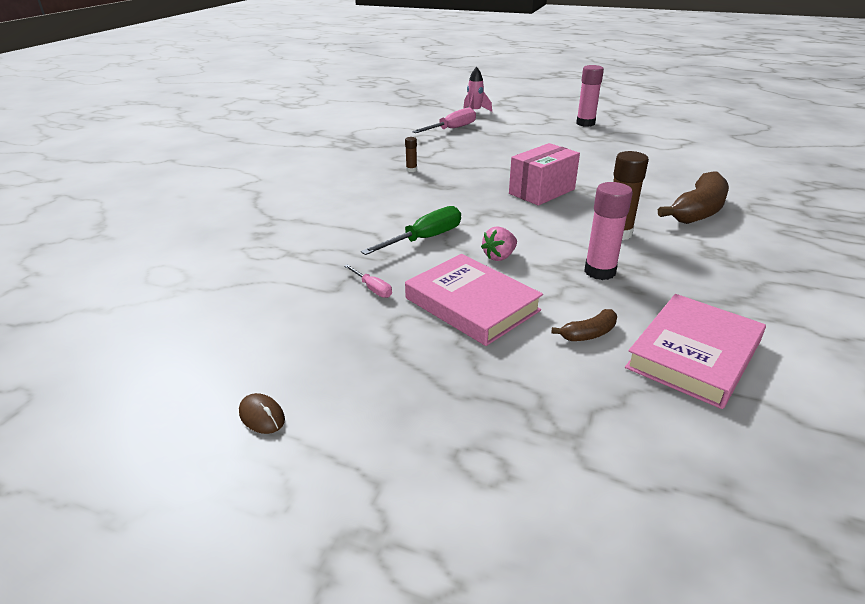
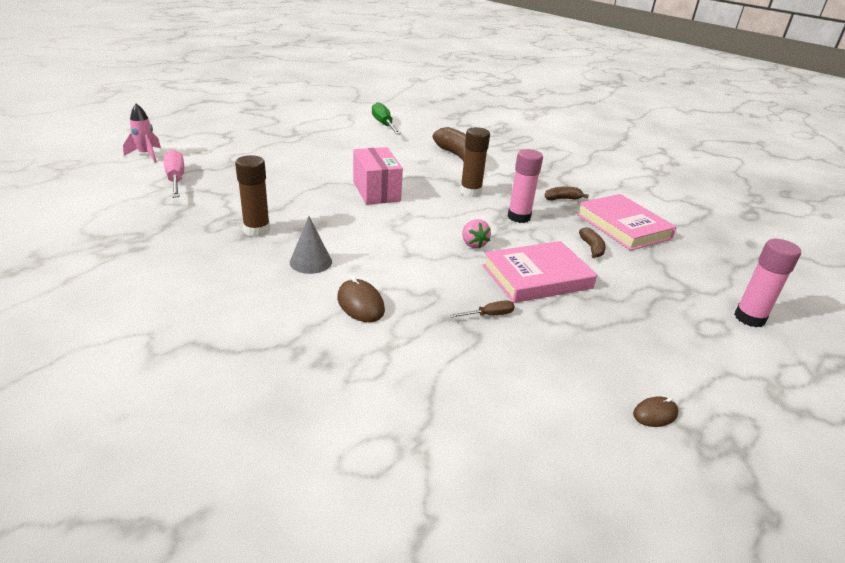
camera: 70 degrees left, 0 degrees up
(342, 230) = (360, 304): none -> brown mouse
(372, 289) = (489, 315): pink screwdriver -> brown screwdriver
(386, 198) = (310, 262): none -> grey cone
(411, 170) = (257, 230): brown glue stick -> brown glue stick, size x2.01
(425, 239) = (417, 266): green screwdriver -> green screwdriver (384, 124)
(585, 123) = (259, 128): pink glue stick -> pink glue stick (749, 318)
(702, 293) = (562, 199): none -> brown banana

